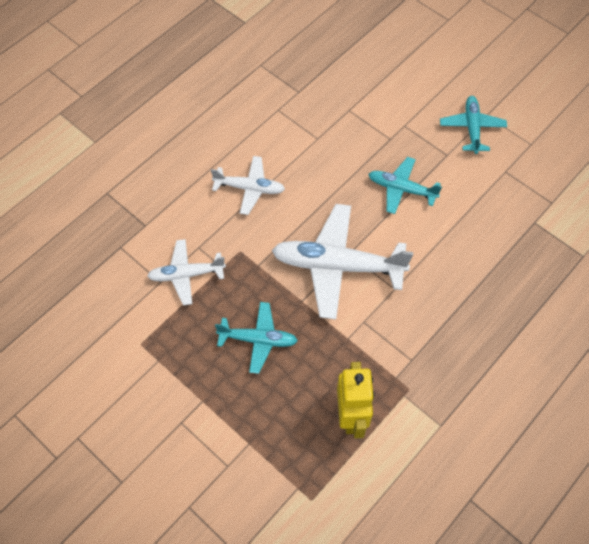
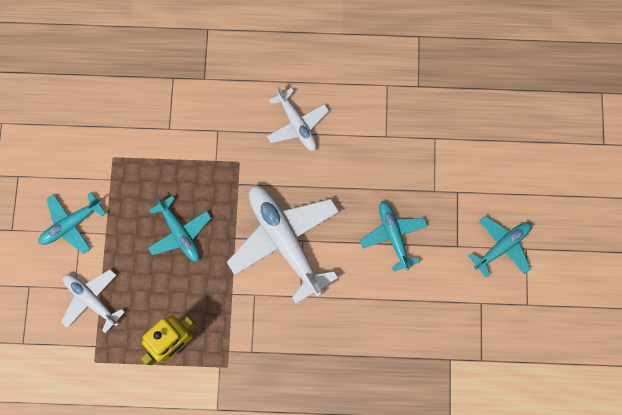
camera: 50 degrees right, 15 degrees up
(166, 424) = (71, 224): none -> turquoise plane
(186, 275) = (189, 141): white plane -> white plane (91, 299)

